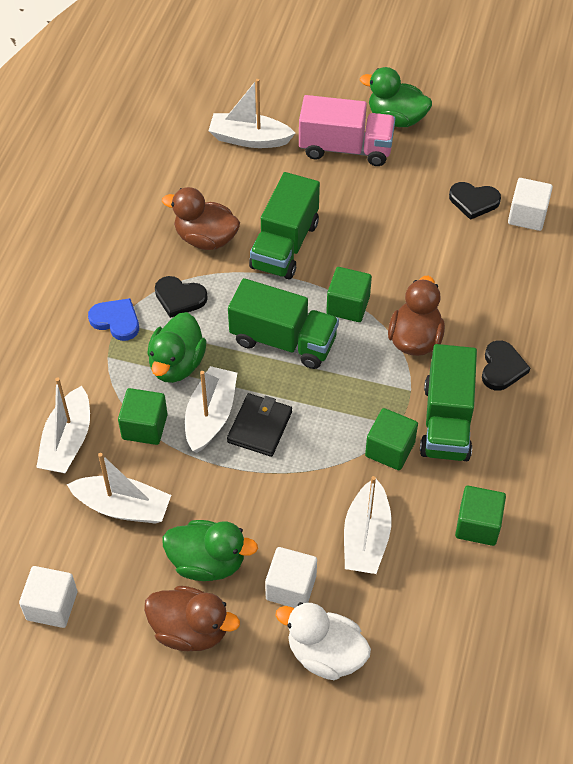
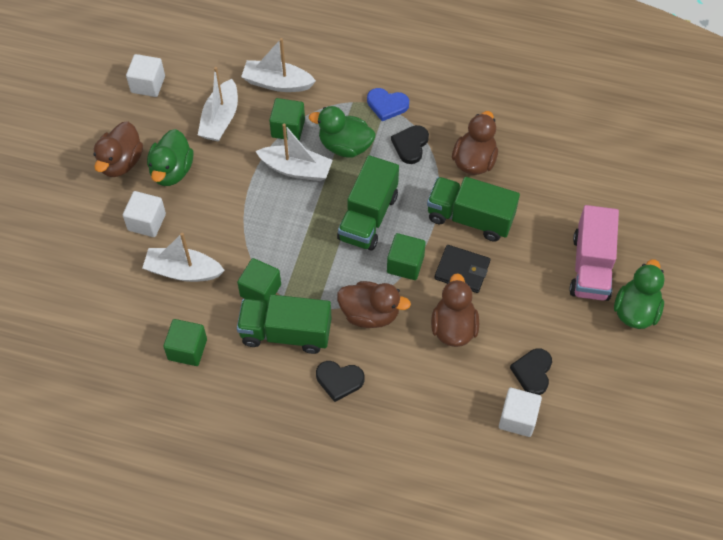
camera: 90 degrees right, 5 degrees up
(116, 321) = (387, 105): blue heart -> blue heart turned 75 degrees clockwise
(249, 139) = (594, 190): white boat -> none
(260, 427) = (285, 201): black wallet -> black wallet (462, 270)
(325, 654) = (93, 243): white duck -> none
(426, 264) = (453, 327): none -> brown duck

